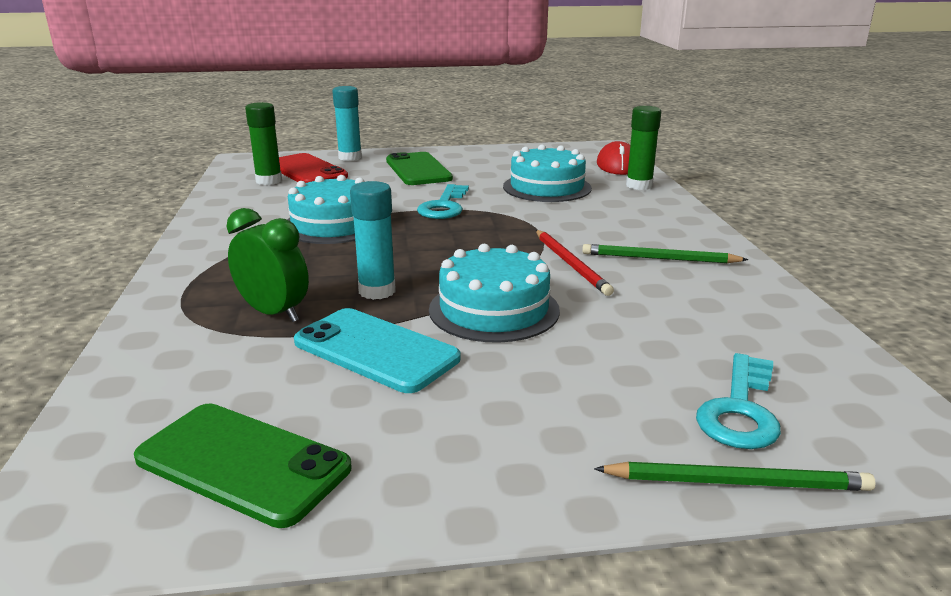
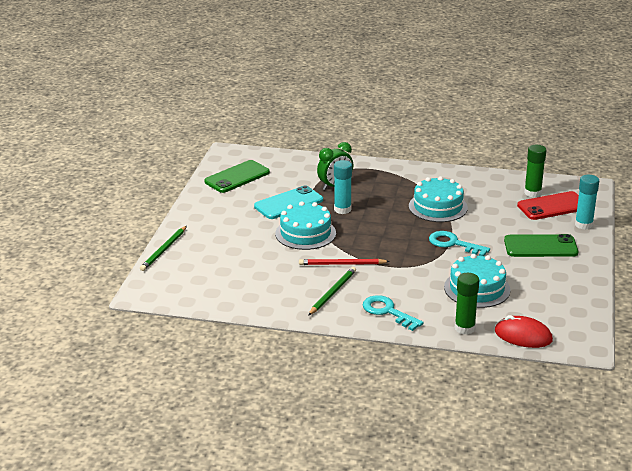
camera: 110 degrees right, 5 degrees up
(740, 410) = (195, 265): turquoise key -> turquoise key (388, 312)

